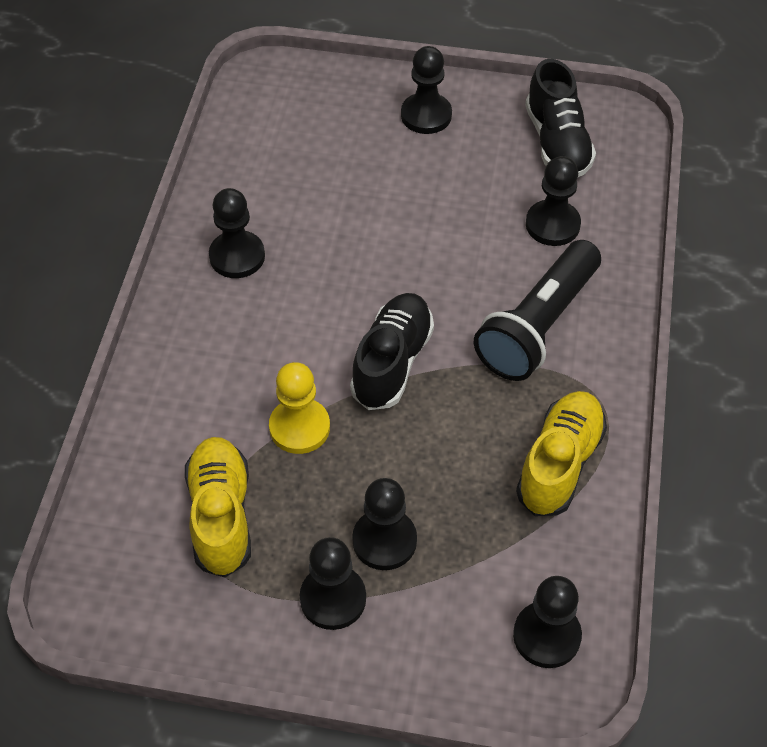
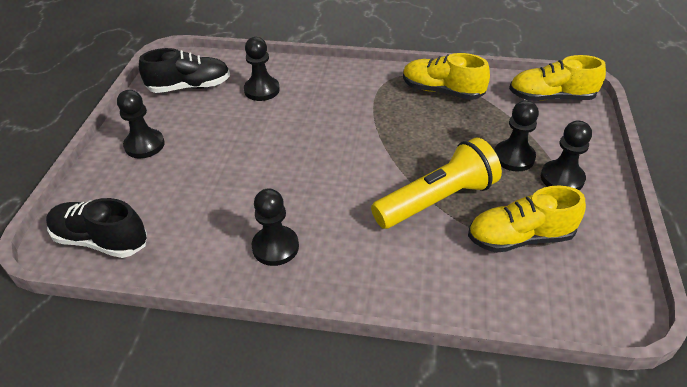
camera: 90 degrees left, 10 degrees down
(299, 427) = (437, 200): yellow pawn -> yellow flashlight
(392, 362) = (376, 157): black shoe -> black shoe (101, 240)
(538, 326) = (343, 97): black flashlight -> none
(546, 636) = (551, 97): black pawn -> yellow shoe

